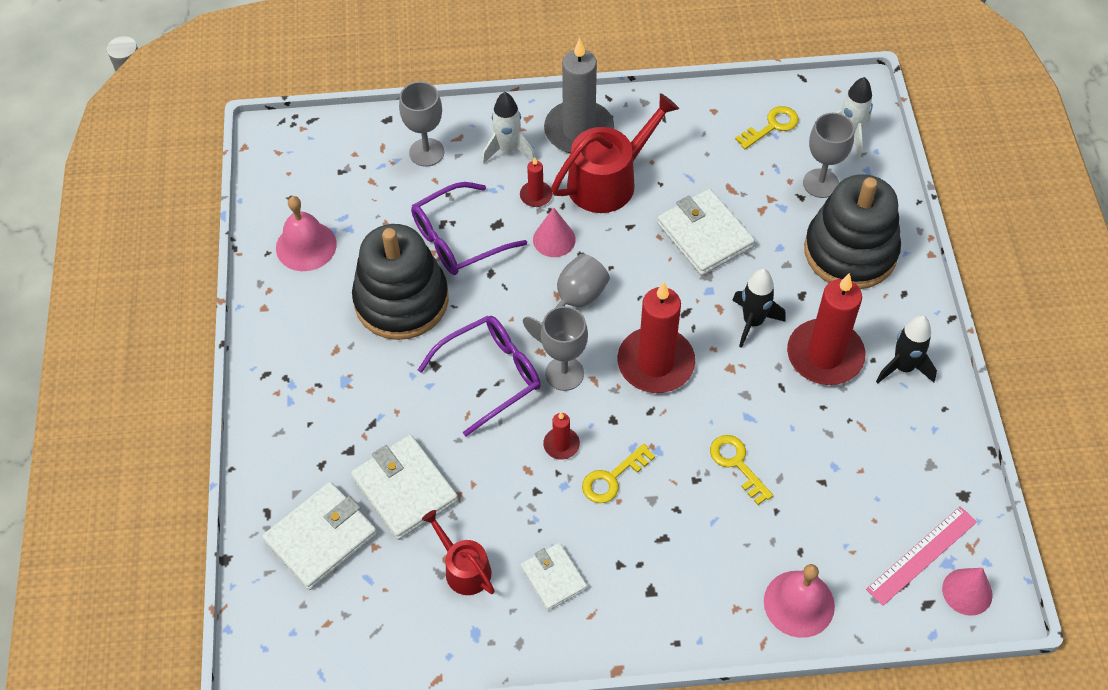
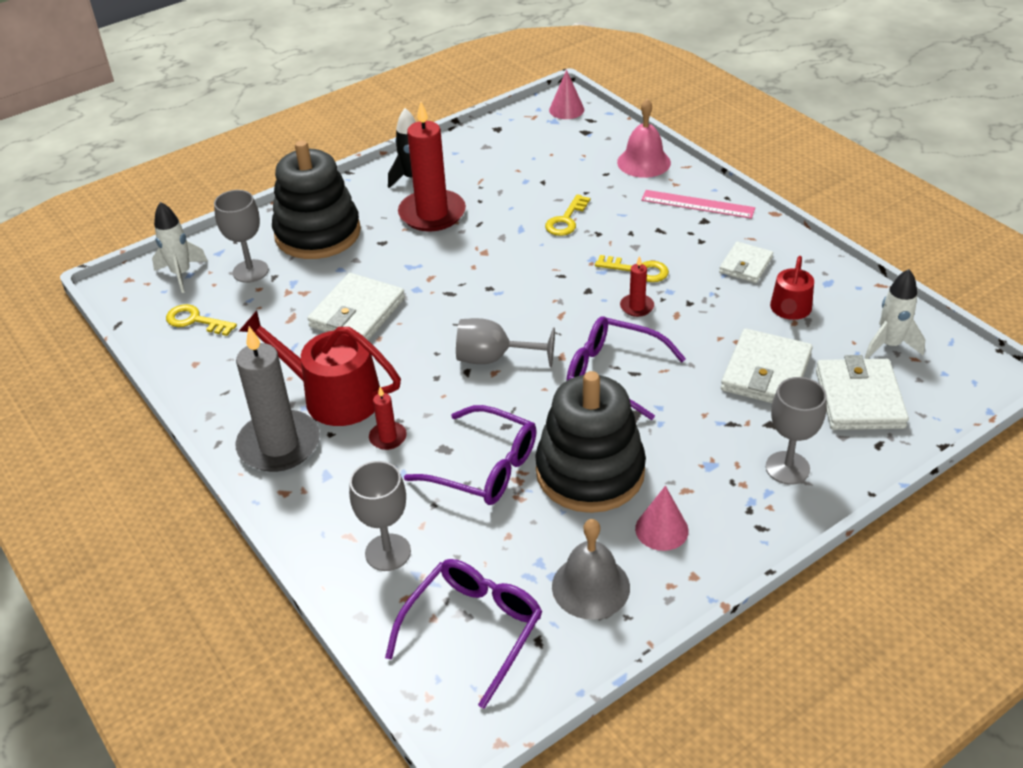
camera: 120 degrees left, 15 degrees down
(306, 246) = (590, 586): pink bell -> grey bell
(321, 538) = (859, 399): white wallet -> white wallet turned 75 degrees clockwise
(328, 169) = (472, 630): none -> purple glasses
(508, 150) = (340, 486): white rocket -> white rocket (889, 345)
(554, 239) = (433, 401): pink cone -> pink cone (661, 529)
(564, 373) = (570, 333): grey goblet -> grey goblet (787, 468)
(655, 363) = (514, 289): red candle -> none
(753, 322) = (430, 256): black rocket -> none
(921, 555) = (558, 131): pink ruler -> pink ruler (697, 204)

